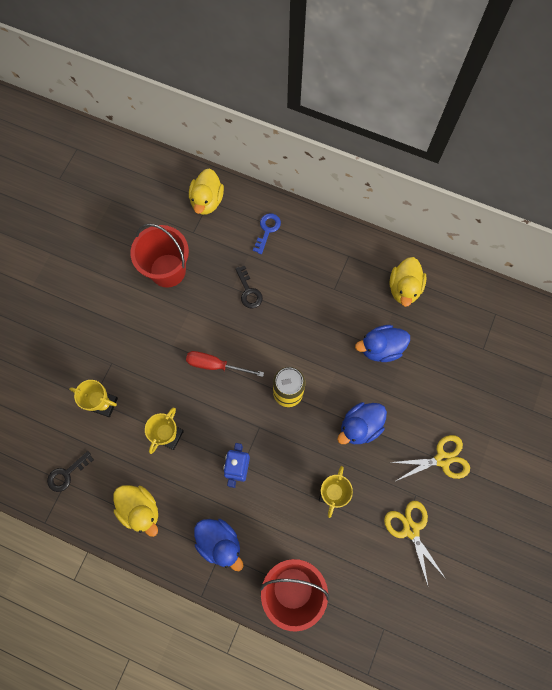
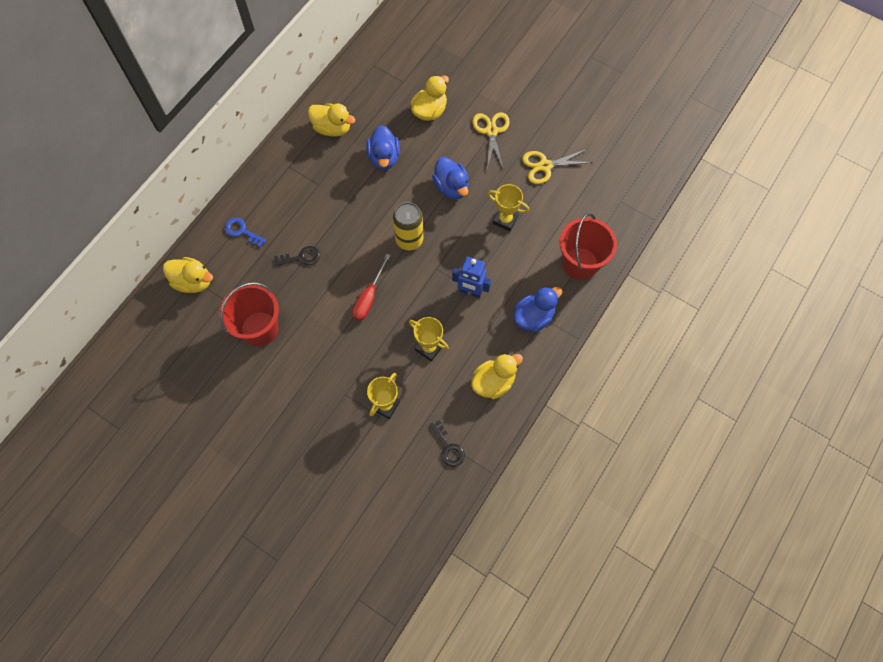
camera: 80 degrees left, 5 degrees down
(451, 385) = (429, 111): none -> yellow duck

